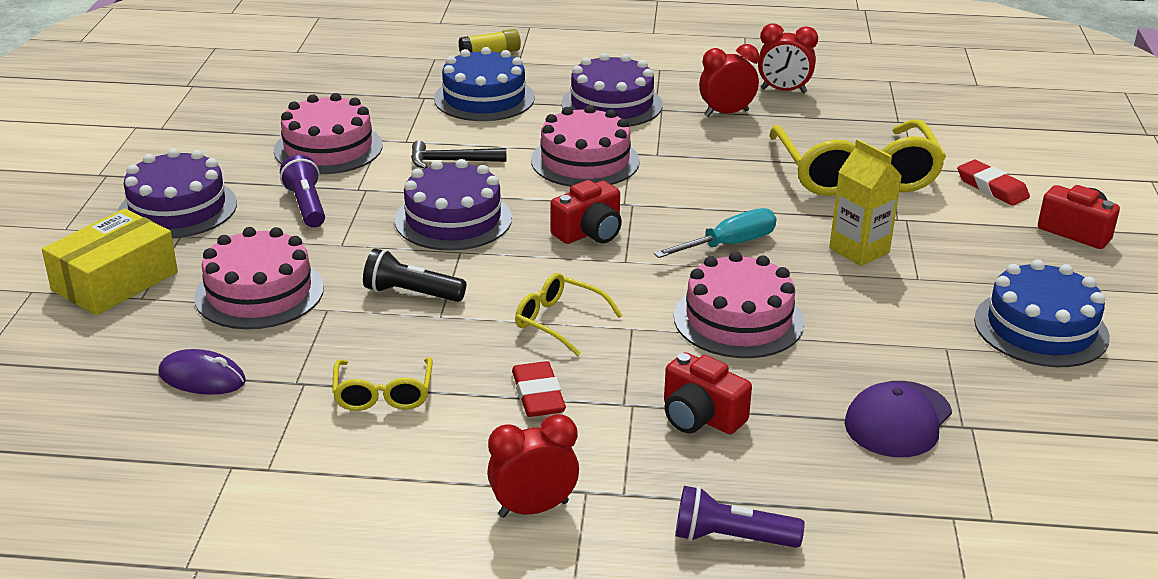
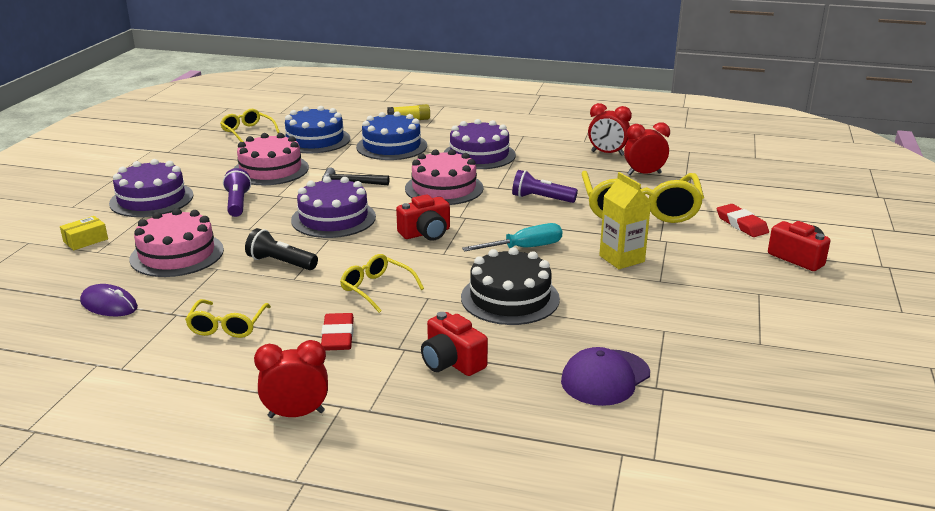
camera: 10 degrees right, 5 degrees down
(115, 281) = (85, 240): yellow box -> yellow box, size x0.51
(264, 87) = (247, 131): none -> yellow glasses
(726, 113) = (559, 165): red clock -> red clock (644, 174)
(731, 538) = (437, 451): purple flashlight -> purple flashlight (541, 199)
(738, 320) = (510, 298): pink cake -> black cake
(1041, 328) = (745, 323): blue cake -> blue cake (315, 140)

